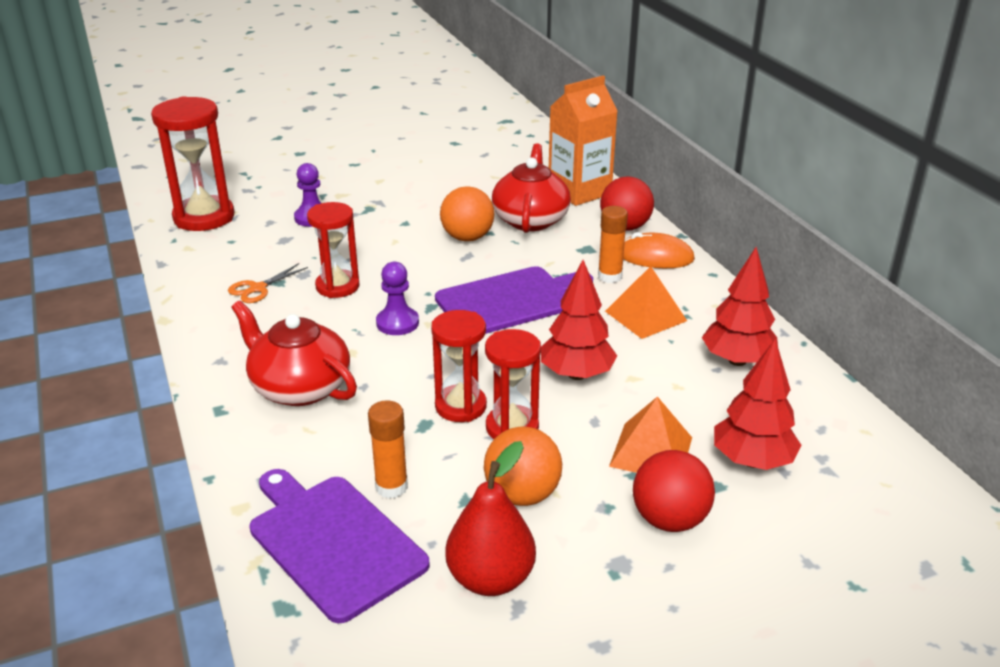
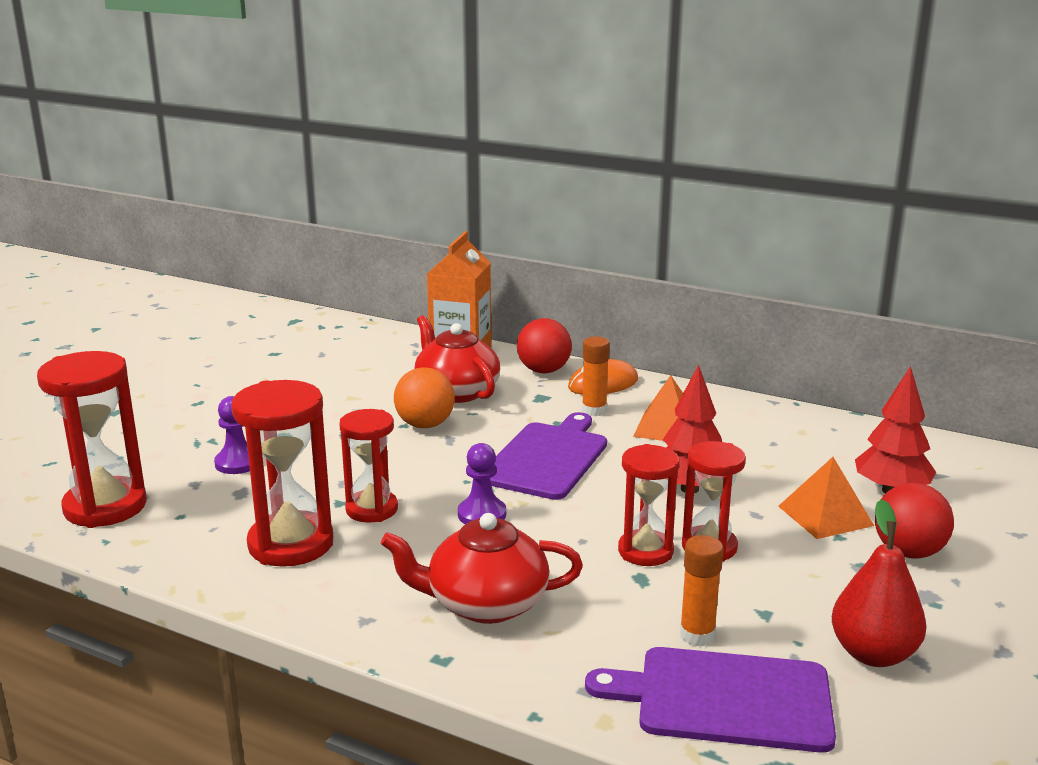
camera: 40 degrees left, 10 degrees down
(258, 288) = (291, 544): orange scissors -> red hourglass
(522, 495) = (795, 588): orange ball -> none
(737, 360) = (777, 432): red tree -> none

